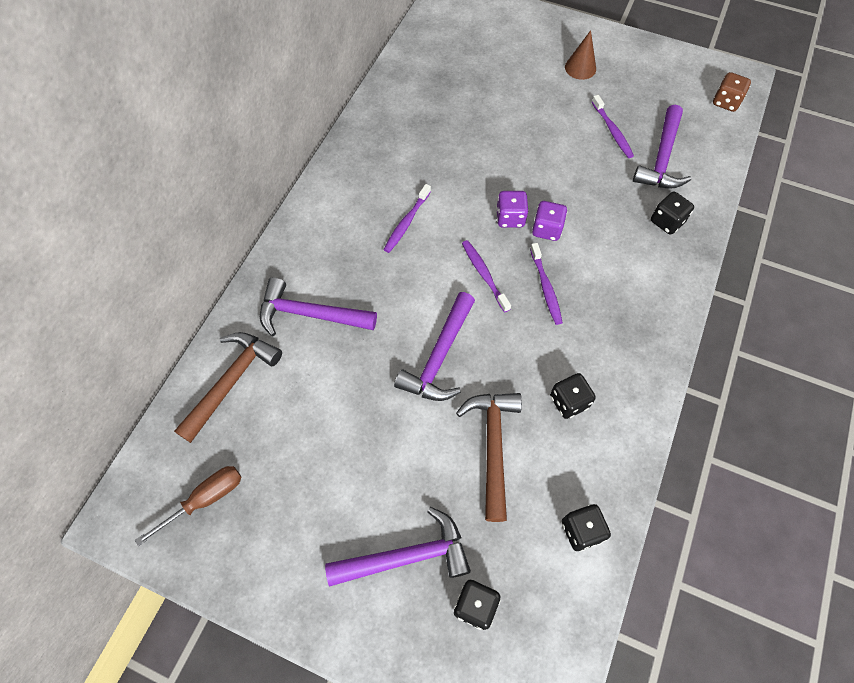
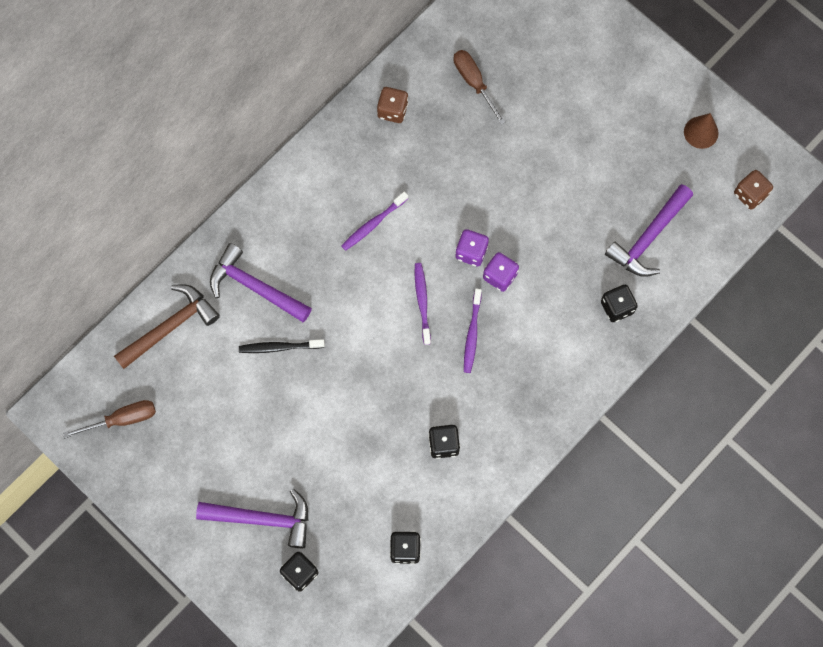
camera: 20 degrees right, 10 degrees up
(357, 363) = (279, 347): none -> black toothbrush
(385, 128) = (392, 110): none -> brown dice
(439, 357) = (351, 366): purple hammer -> none
(448, 88) = (473, 82): none -> brown screwdriver
(492, 446) = (364, 458): brown hammer -> none
(580, 68) = (621, 101): brown cone -> brown cone (701, 132)
(612, 131) = (615, 189): purple toothbrush -> none

